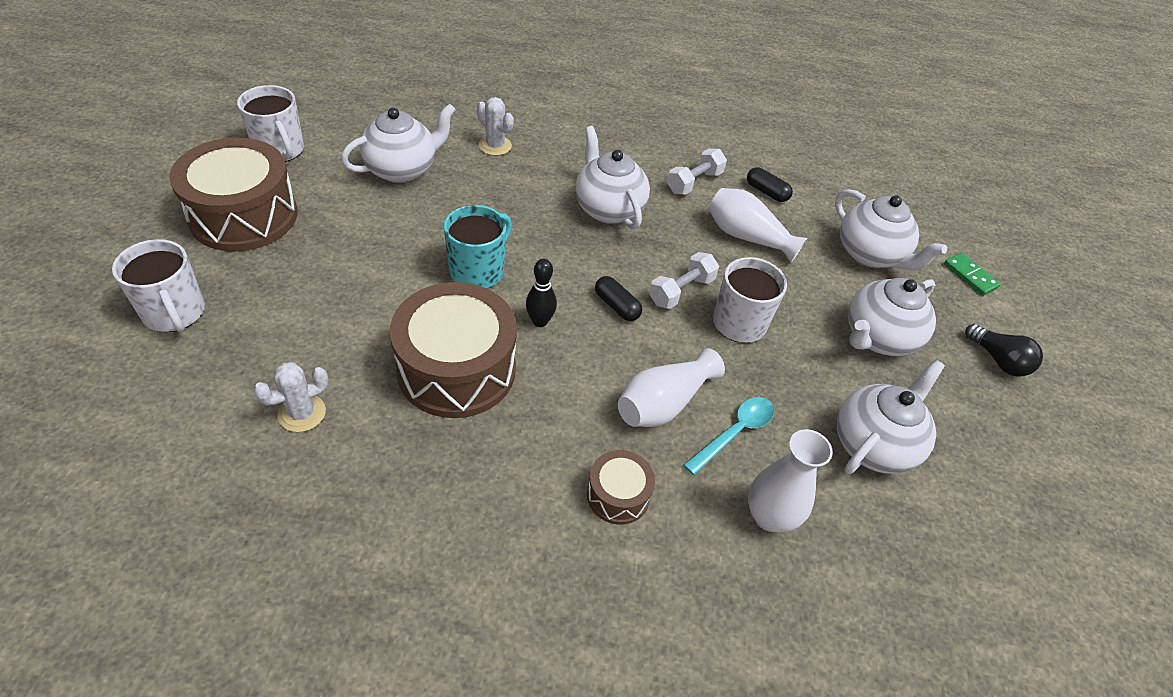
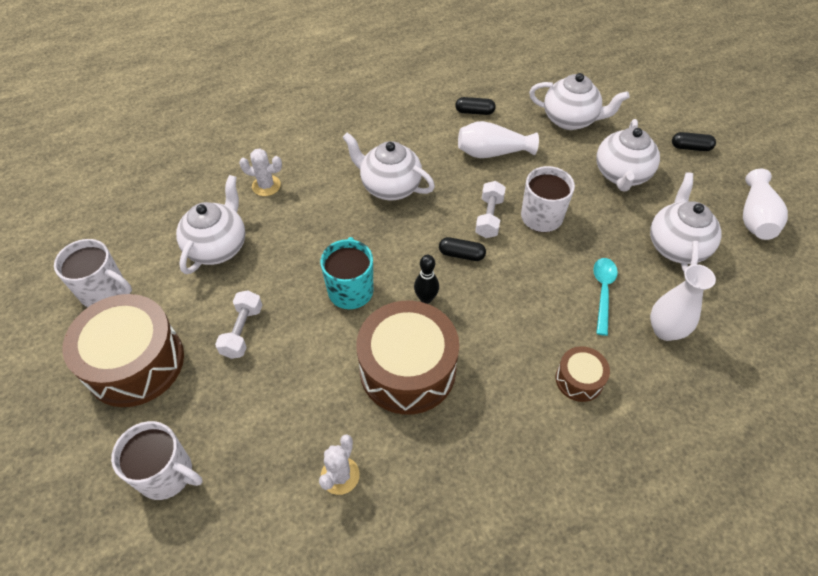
camera: 30 degrees left, 5 degrees up
(663, 403) = (549, 301): white vase -> white vase (755, 217)
(694, 182) = (425, 132): white dumbbell -> white dumbbell (242, 331)
(970, 276) = (633, 100): green domino -> none
(998, 360) = (690, 147): black light bulb -> black capsule

